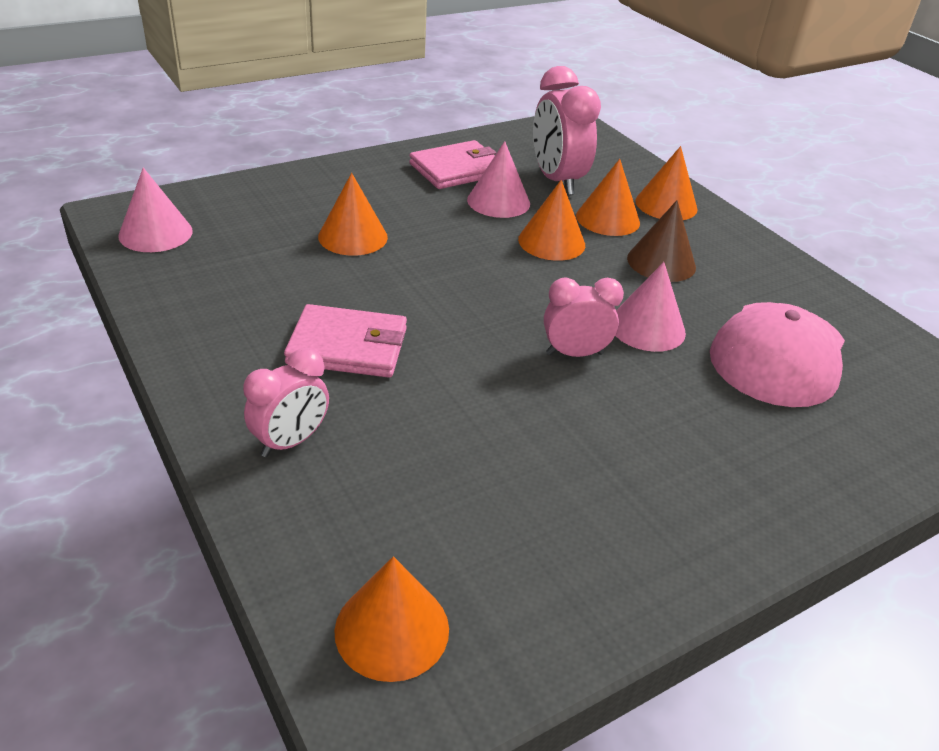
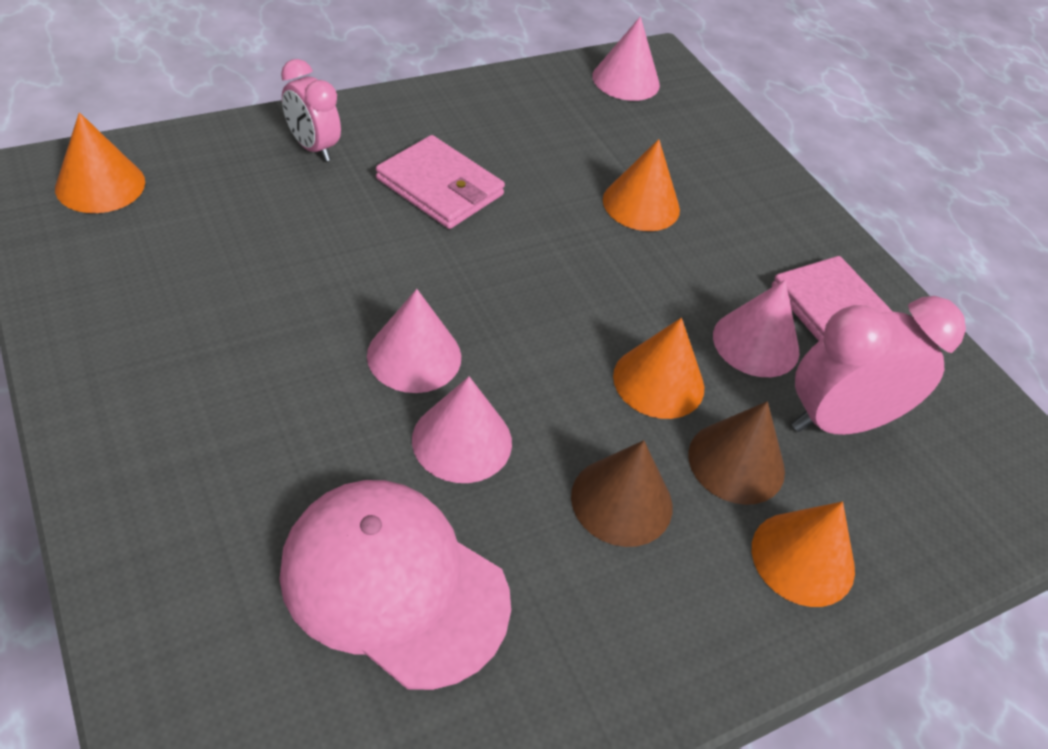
camera: 90 degrees right, 10 degrees up
(348, 346) = (440, 187): pink wallet -> pink wallet turned 60 degrees counterclockwise
(574, 353) = (414, 356): pink clock -> pink cone
(607, 219) = (736, 462): orange cone -> brown cone

